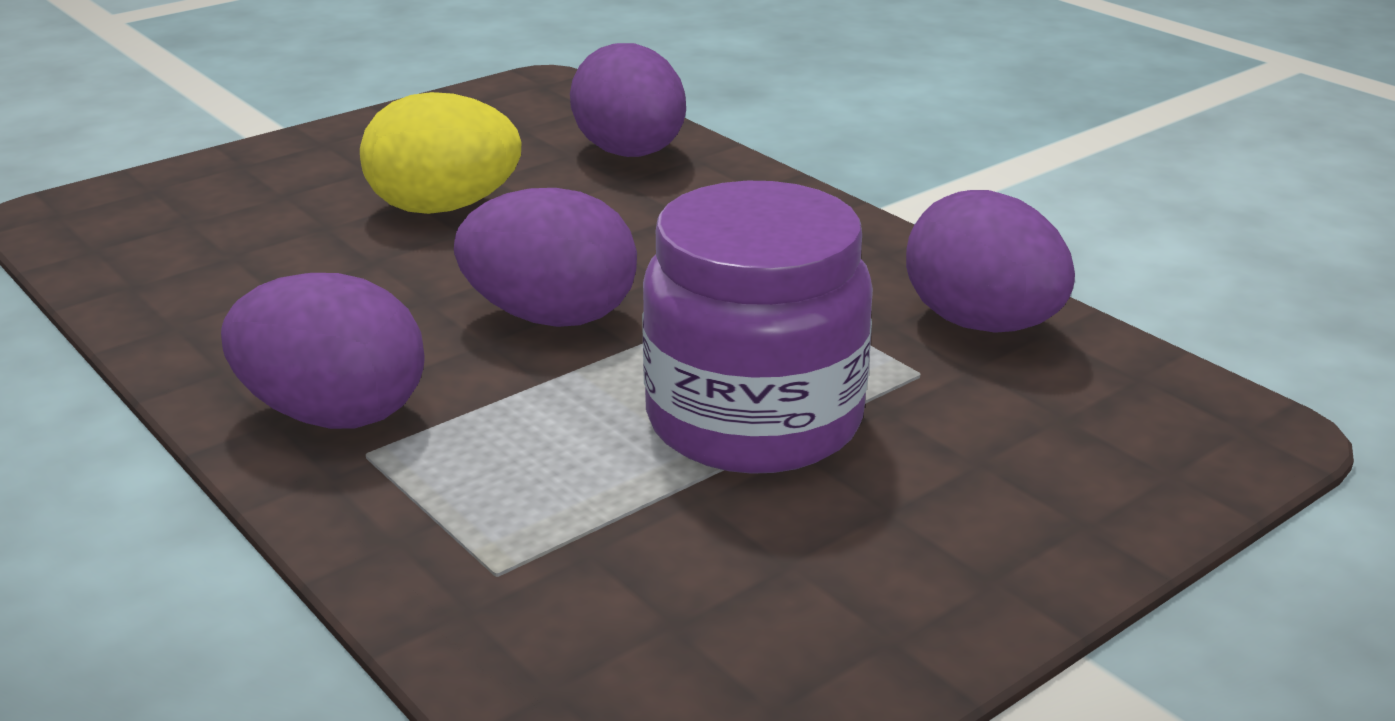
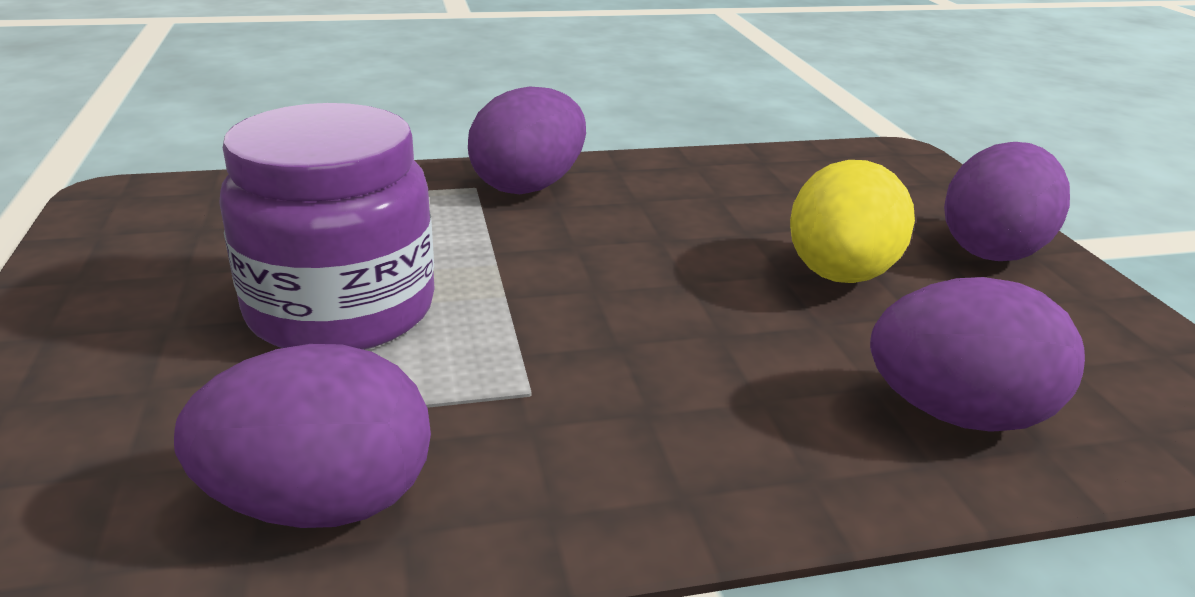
camera: 115 degrees right, 0 degrees up
(551, 317) = (586, 274): purple egg -> purple egg (993, 249)

